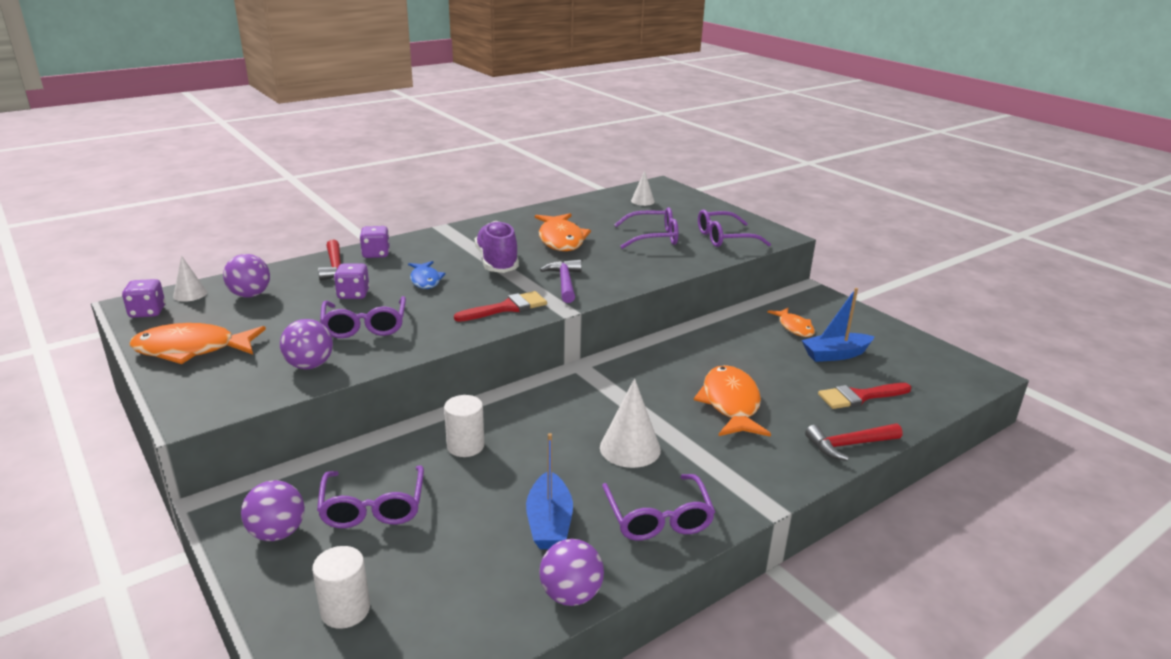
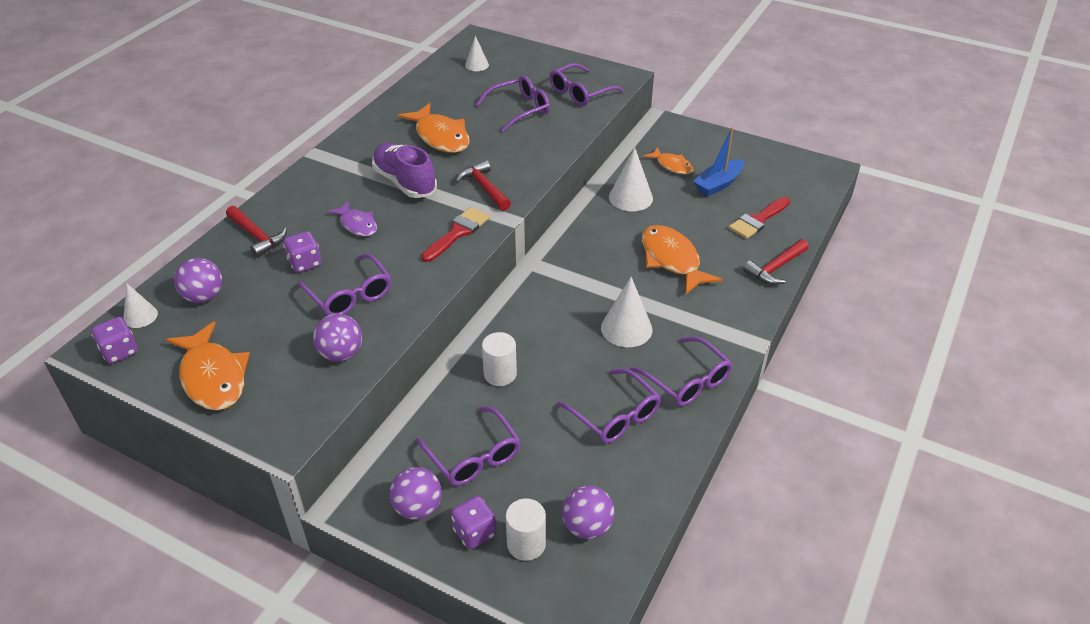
camera: 25 degrees left, 15 degrees up
(192, 350) = (213, 377): orange fish -> orange fish turned 90 degrees counterclockwise
(376, 254) = (280, 208): purple dice -> purple dice (474, 532)
(425, 280) = (357, 224): blue fish -> purple fish
(549, 522) = (615, 415): blue boat -> purple glasses
(564, 282) = (484, 187): purple hammer -> red hammer
(571, 595) = (671, 465): purple ball -> purple ball (587, 527)
(728, 341) = (630, 197): none -> white cone

